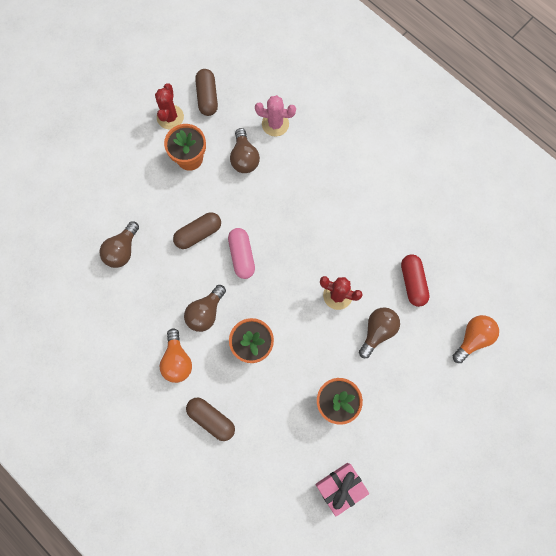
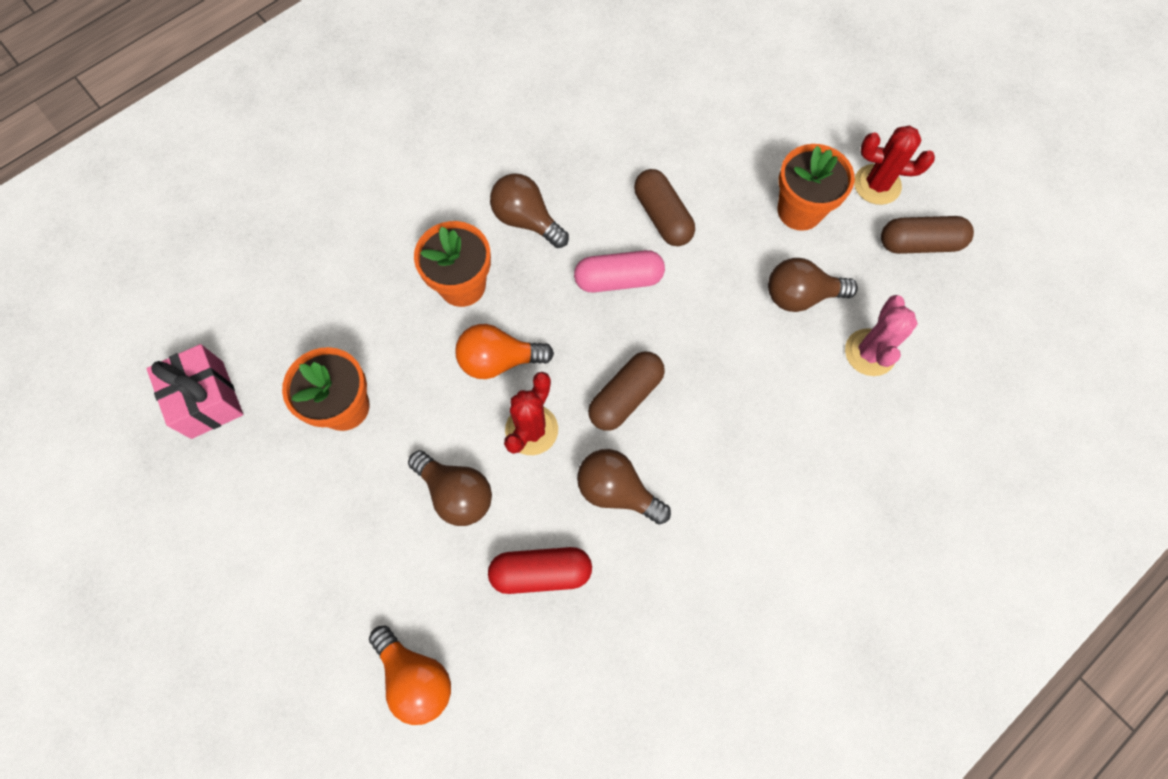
camera: 95 degrees right, 5 degrees down
(122, 250) = (641, 110): brown light bulb -> brown light bulb (617, 490)
(177, 360) = (455, 177): orange light bulb -> orange light bulb (499, 360)
(211, 419) = (356, 219): brown capsule -> brown capsule (625, 396)

